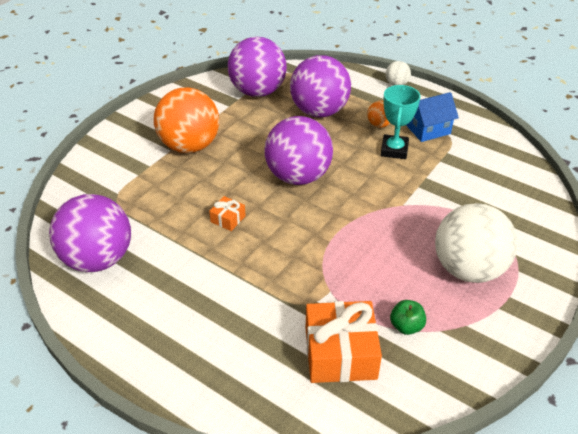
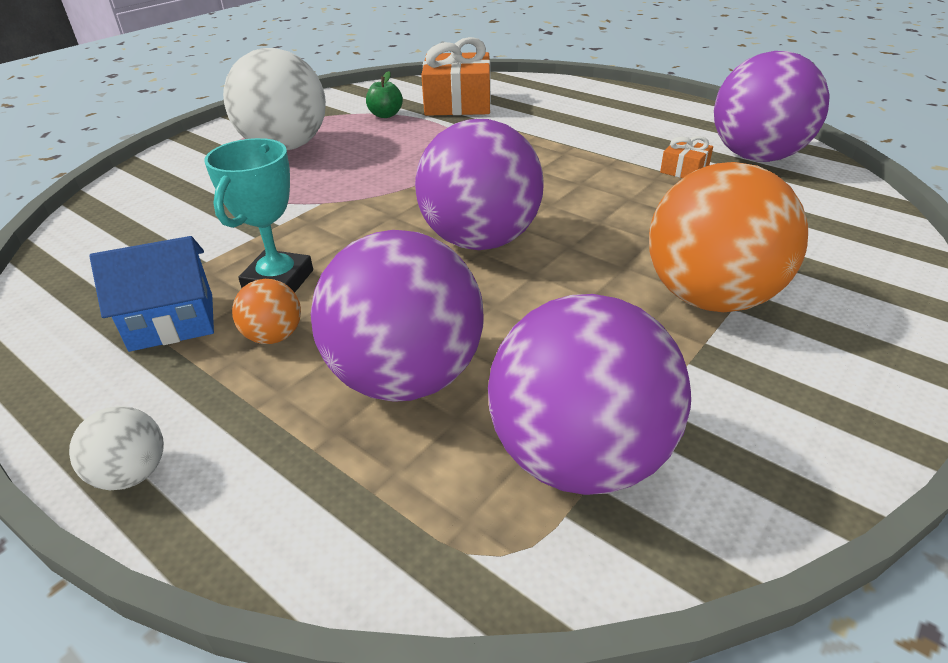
camera: 175 degrees left, 5 degrees down
(228, 219) = (593, 190): orange gift -> orange gift (684, 170)

